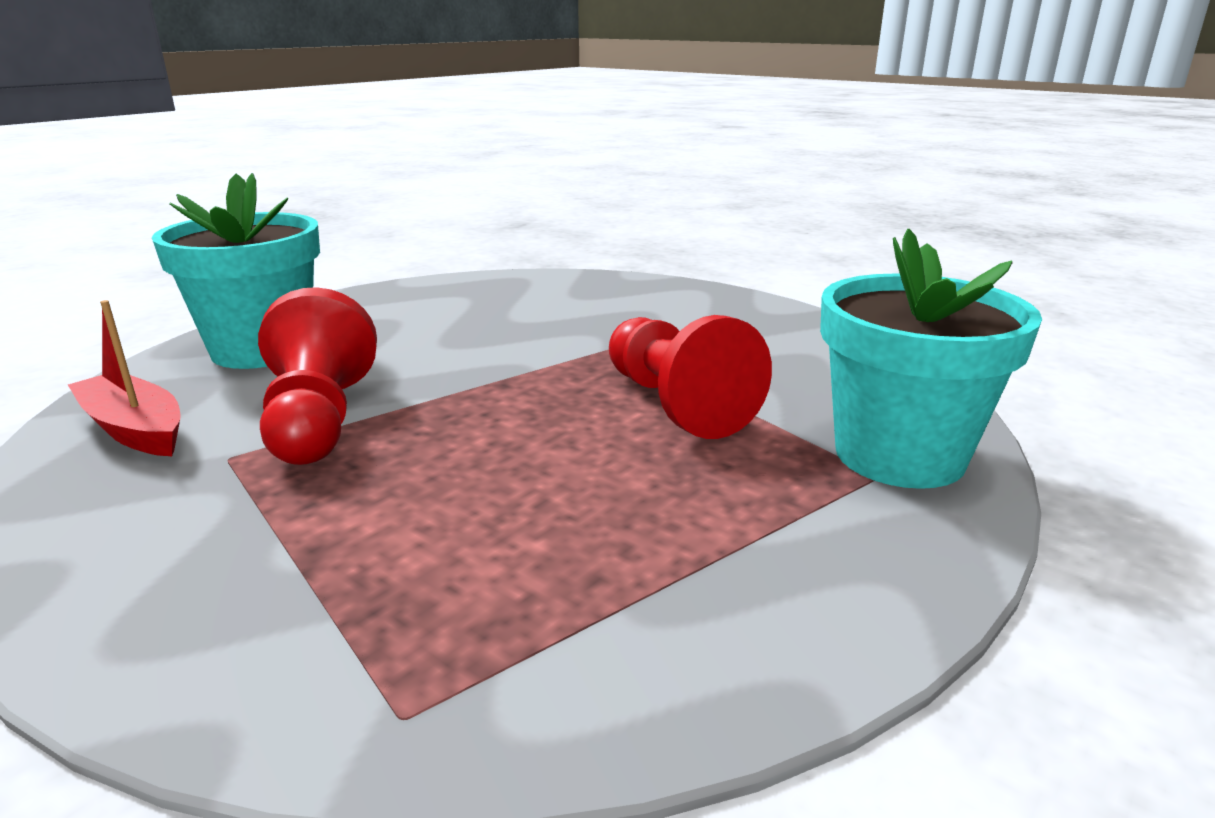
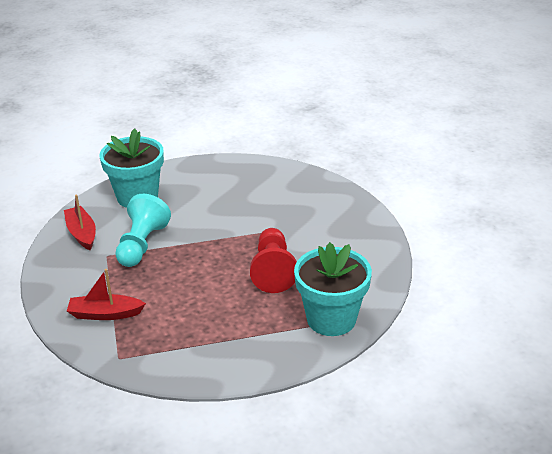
camera: 25 degrees right, 10 degrees up
(284, 592) = (105, 314): none -> red boat
(319, 420) = (142, 245): red pawn -> turquoise pawn

